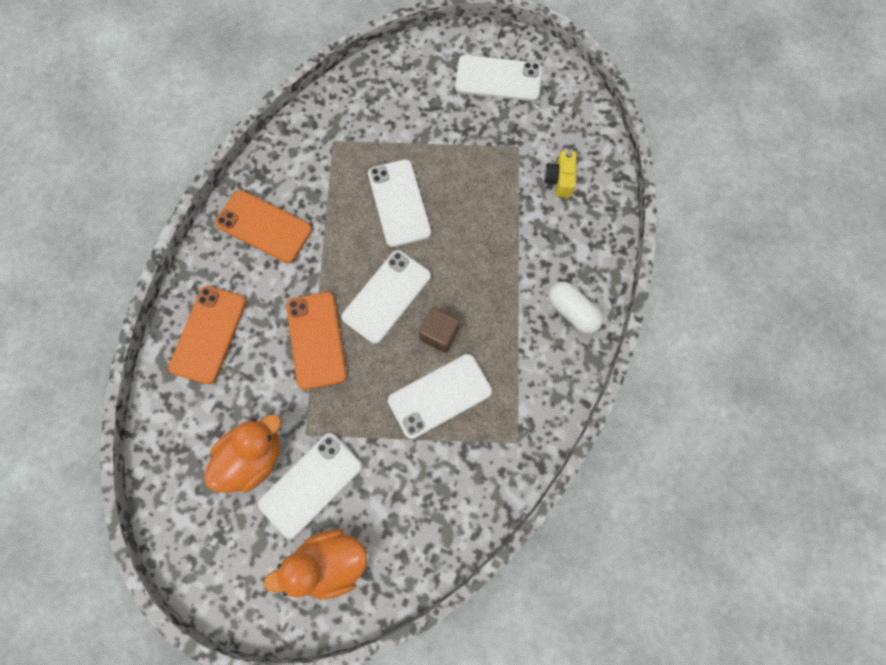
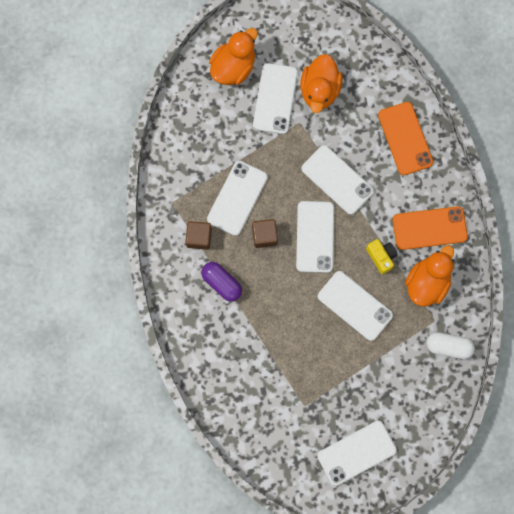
camera: 145 degrees right, 5 degrees up
(311, 178) = (427, 282): none -> orange duck
(316, 340) = (337, 180): orange phone -> white phone
(513, 380) = (199, 237): none -> brown cube
(521, 315) = (222, 283): none -> purple capsule
(559, 180) = (259, 398): yellow camera -> yellow camera (381, 257)
(572, 311) = (190, 308): white capsule -> white capsule (448, 346)

